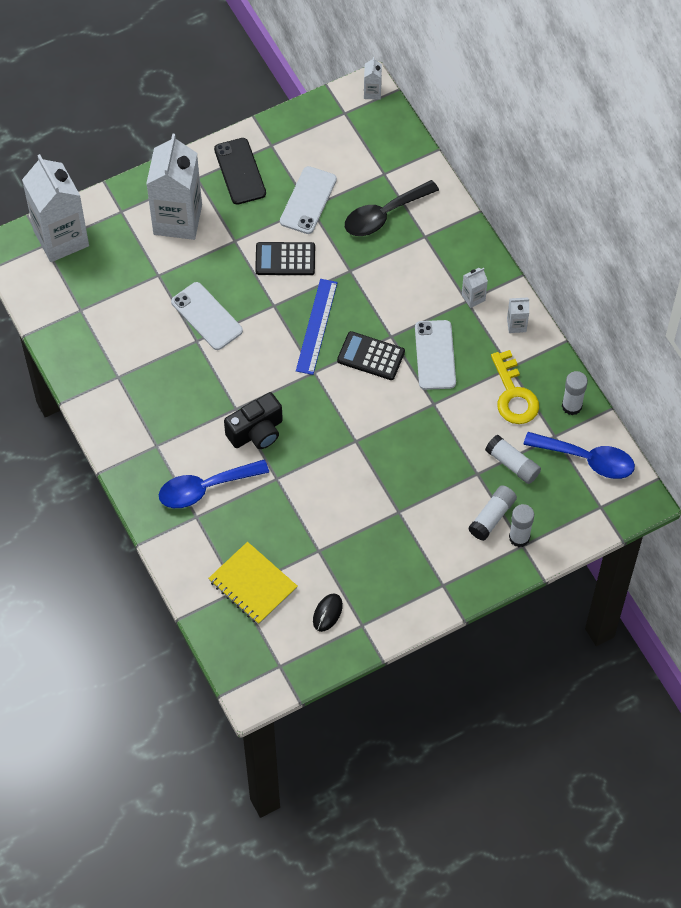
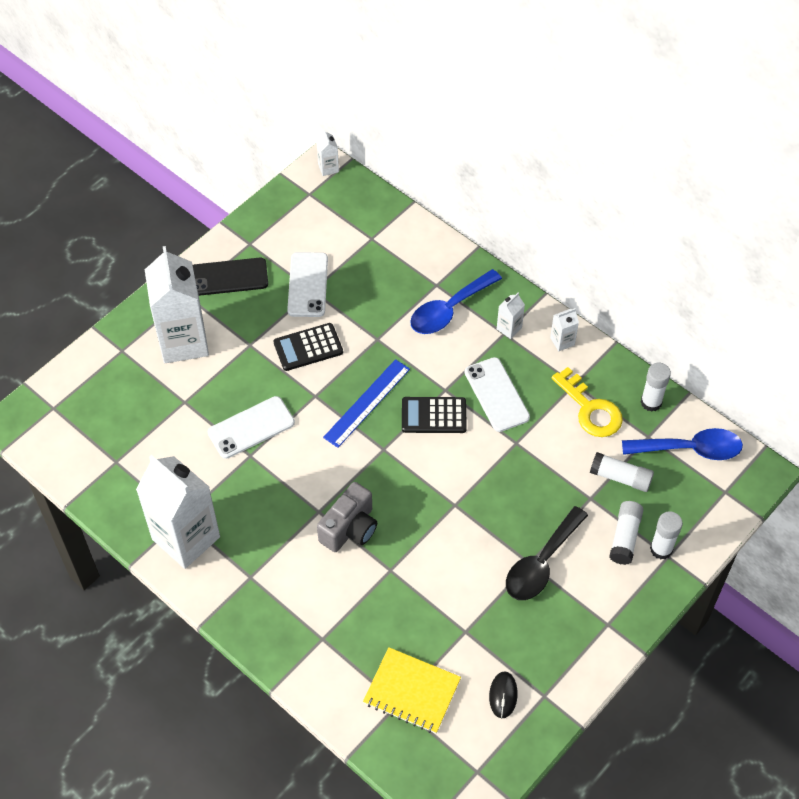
camera: 20 degrees left, 5 degrees down
(61, 238) = (69, 396): white carton -> white carton (186, 538)
(205, 488) = (319, 605): blue spoon -> blue spoon (449, 310)
(207, 316) = (251, 427): white phone -> white phone turned 60 degrees counterclockwise
(240, 171) = (228, 277): black phone -> black phone turned 60 degrees counterclockwise
(256, 432) = (350, 529): black camera -> grey camera
(317, 326) = (367, 403): blue ruler -> blue ruler turned 45 degrees clockwise
(384, 215) = (388, 277): black spoon -> black spoon (541, 563)

